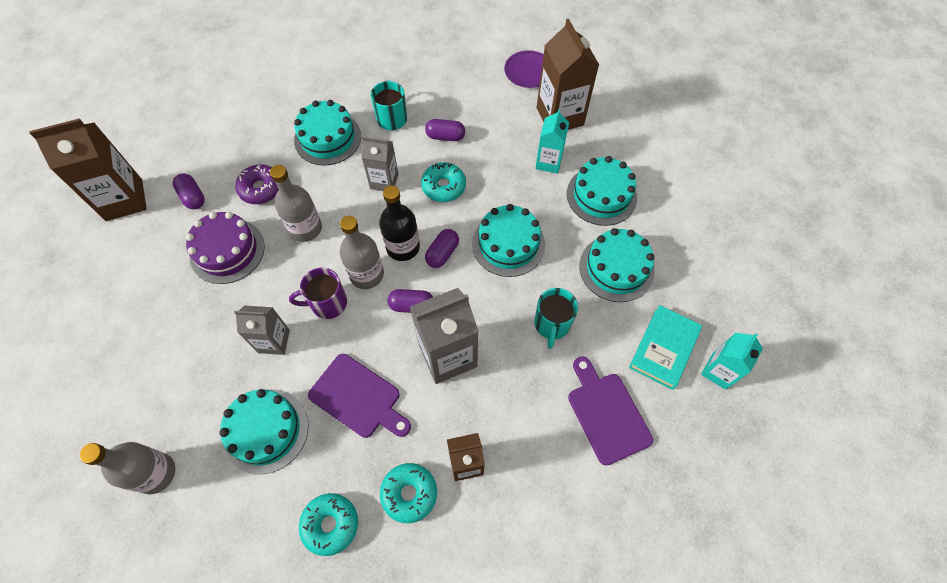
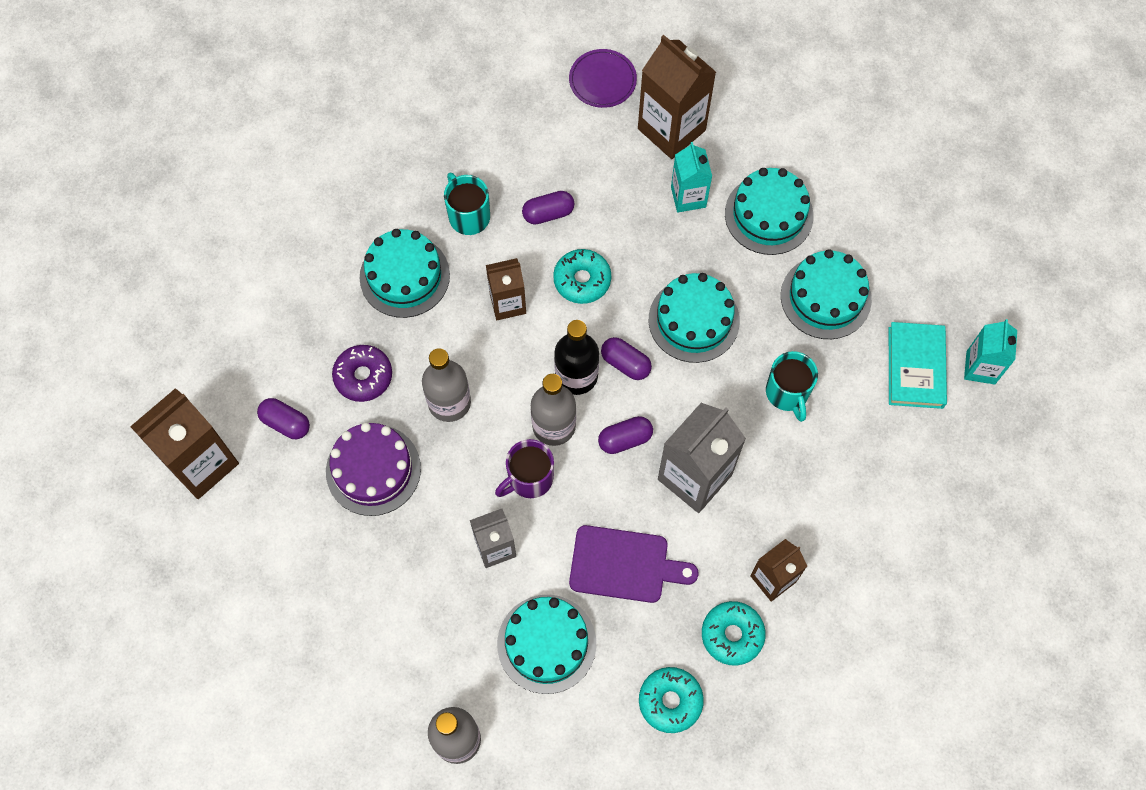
camera: 25 degrees left, 5 degrees up
(384, 181) = (507, 303): grey carton -> brown carton
(442, 253) = (625, 363): purple capsule -> purple capsule turned 60 degrees counterclockwise
(606, 413) = (888, 463): purple cutting board -> none

